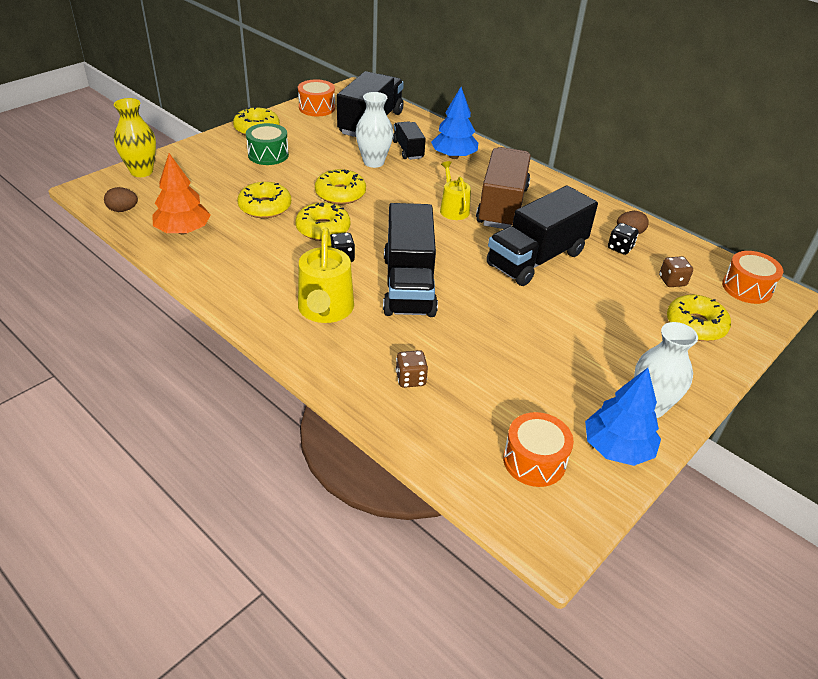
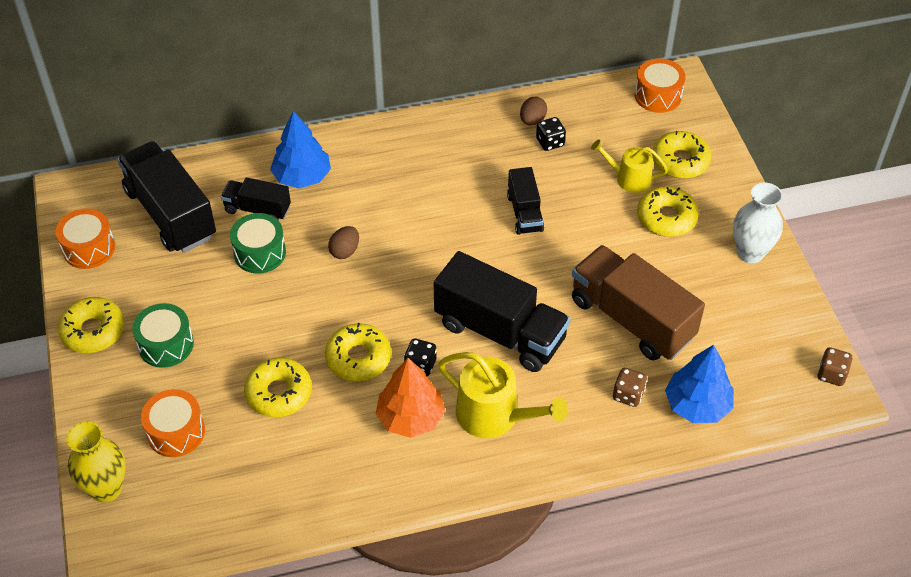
camera: 55 degrees left, 10 degrees up
(123, 210) = (184, 535): brown egg -> brown egg (345, 251)
(183, 231) = (272, 488): orange tree -> orange tree (410, 417)
(340, 194) = (302, 313): yellow donut -> yellow donut (666, 218)
(373, 162) = (260, 253): white vase -> green drum
(453, 209) = (400, 231): yellow watering can -> yellow watering can (629, 178)
(502, 206) = (424, 189): brown truck -> brown truck (631, 319)
(534, 461) = (763, 360): orange drum -> orange drum (176, 432)
(536, 259) = (524, 213): black truck -> black truck, size x0.54
(617, 448) = (779, 301): blue tree -> blue tree (697, 405)
(672, 281) = (618, 138): brown dice -> brown dice (831, 374)

